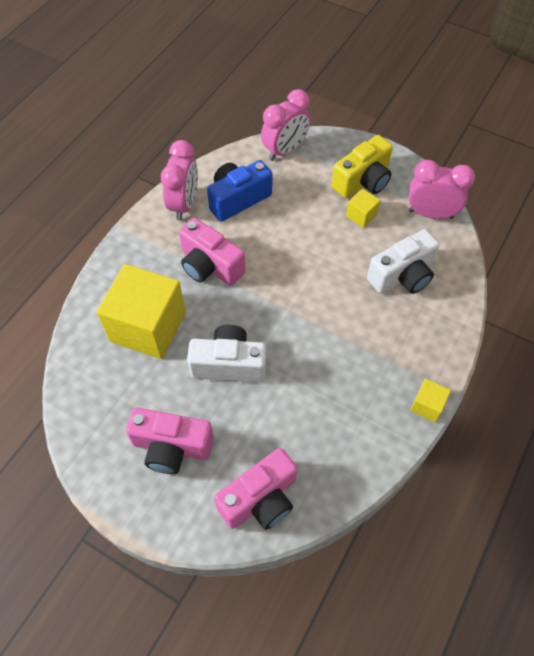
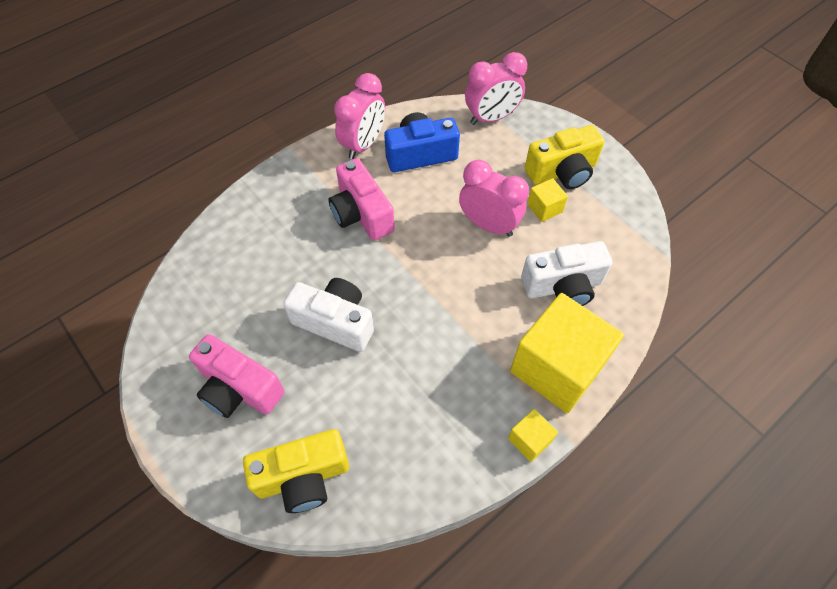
camera: 20 degrees right, 0 degrees up
(148, 327) = (272, 257): yellow cube -> yellow cube (557, 367)
(260, 499) = (303, 477): pink camera -> yellow camera
(431, 214) = (624, 229): pink clock -> pink clock (488, 225)

